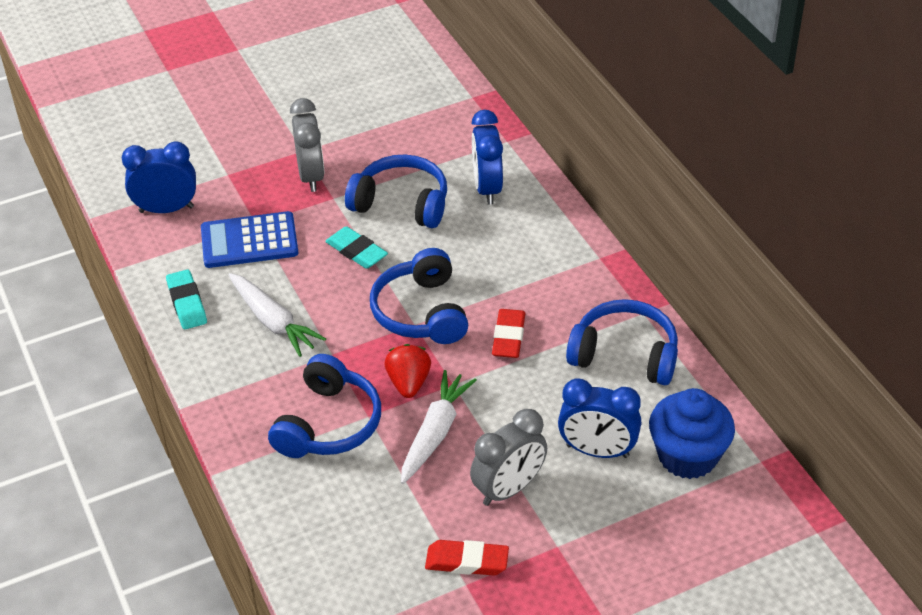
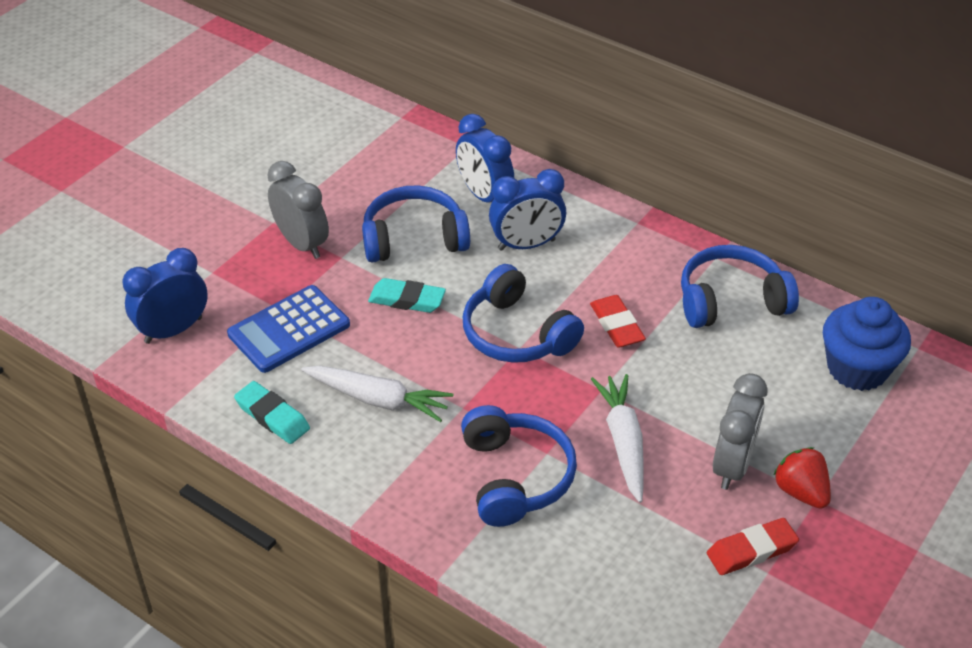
camera: 30 degrees left, 0 degrees up
(408, 383) = (560, 405): red strawberry -> red strawberry (801, 492)
(597, 451) = (779, 397): blue clock -> blue clock (526, 245)

